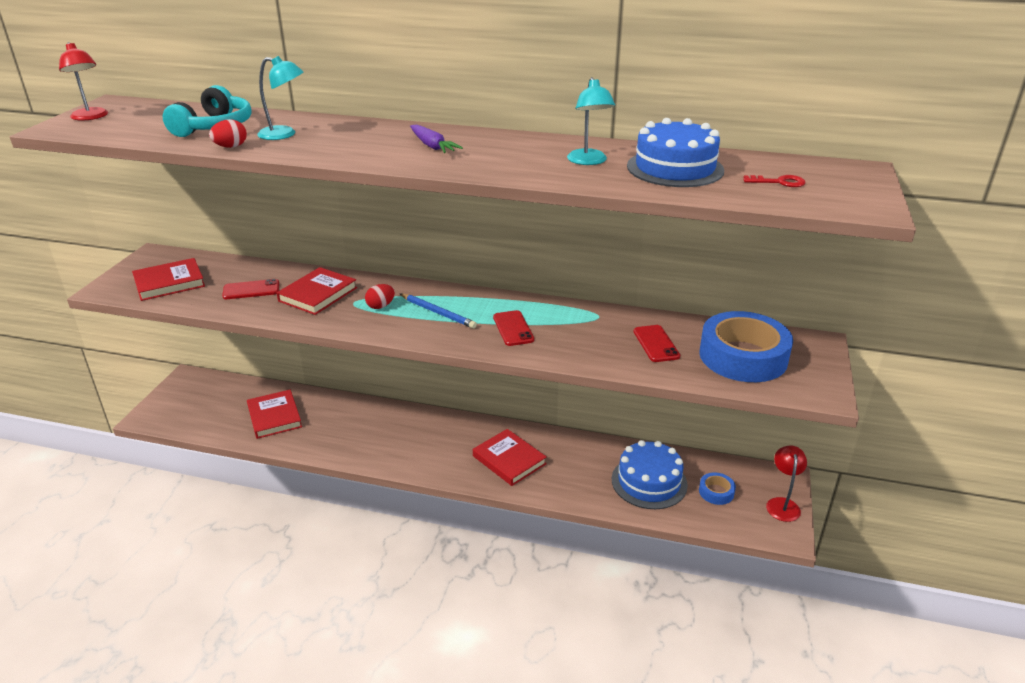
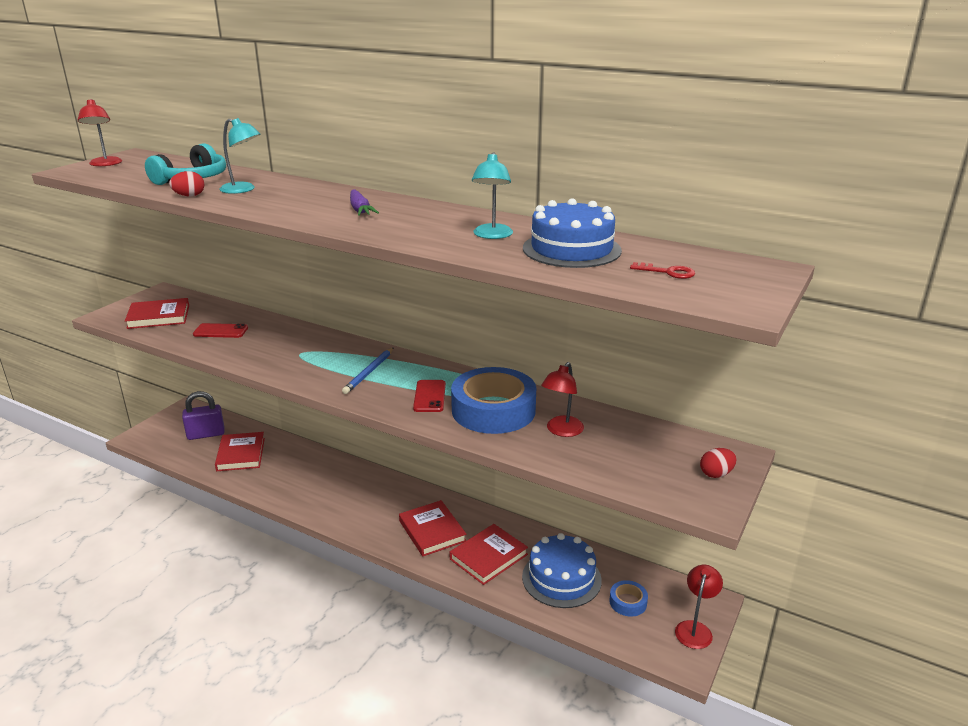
camera: 15 degrees right, 5 degrees down
(224, 402) = (206, 434): none -> purple padlock
(318, 294) = (274, 342): red book -> red book (488, 557)
(380, 306) = (321, 360): red egg -> red egg (716, 474)
(438, 312) = (369, 372): blue pencil -> blue pencil turned 60 degrees clockwise
(656, 344) = (561, 431): red phone -> red lamp
(743, 356) = (645, 457): blue tape -> blue tape (493, 410)

